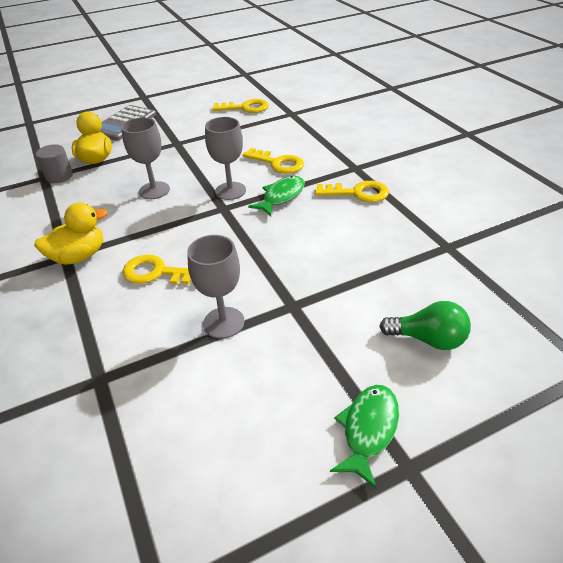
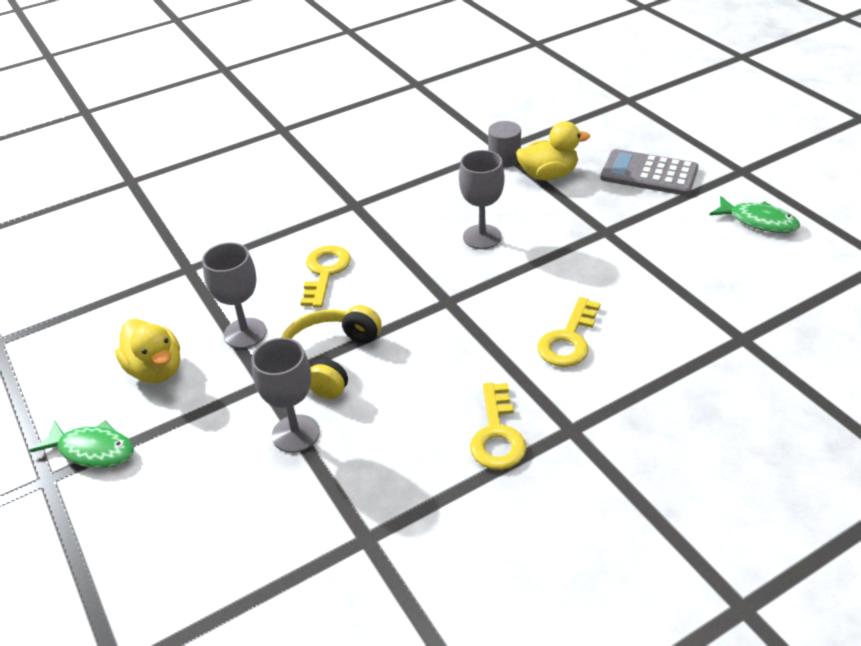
camera: 85 degrees right, 0 degrees up
(79, 256) = (354, 213): yellow duck -> yellow duck (156, 370)
(230, 191) = (488, 302): grey goblet -> grey goblet (295, 433)
(245, 108) = (744, 282): yellow key -> none
(273, 267) = (330, 360): none -> yellow headphones
(281, 197) = (479, 352): green fish -> green fish (758, 221)
(428, 339) = (196, 504): green light bulb -> none

